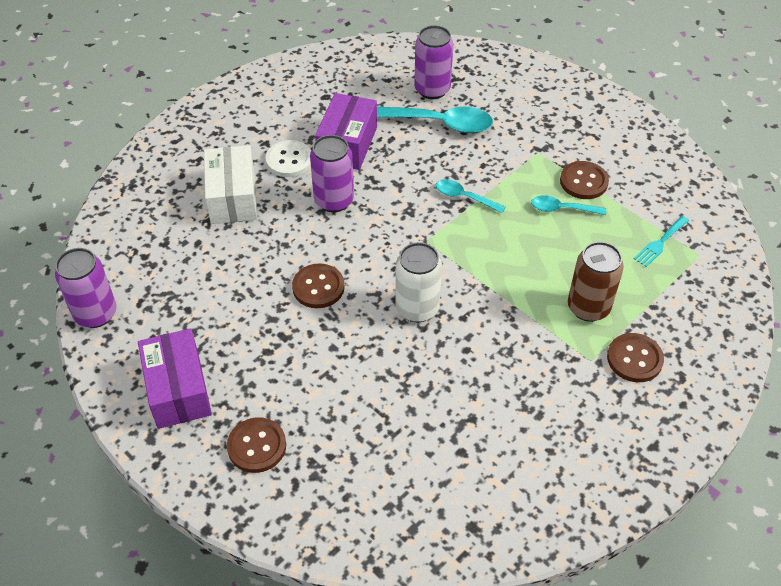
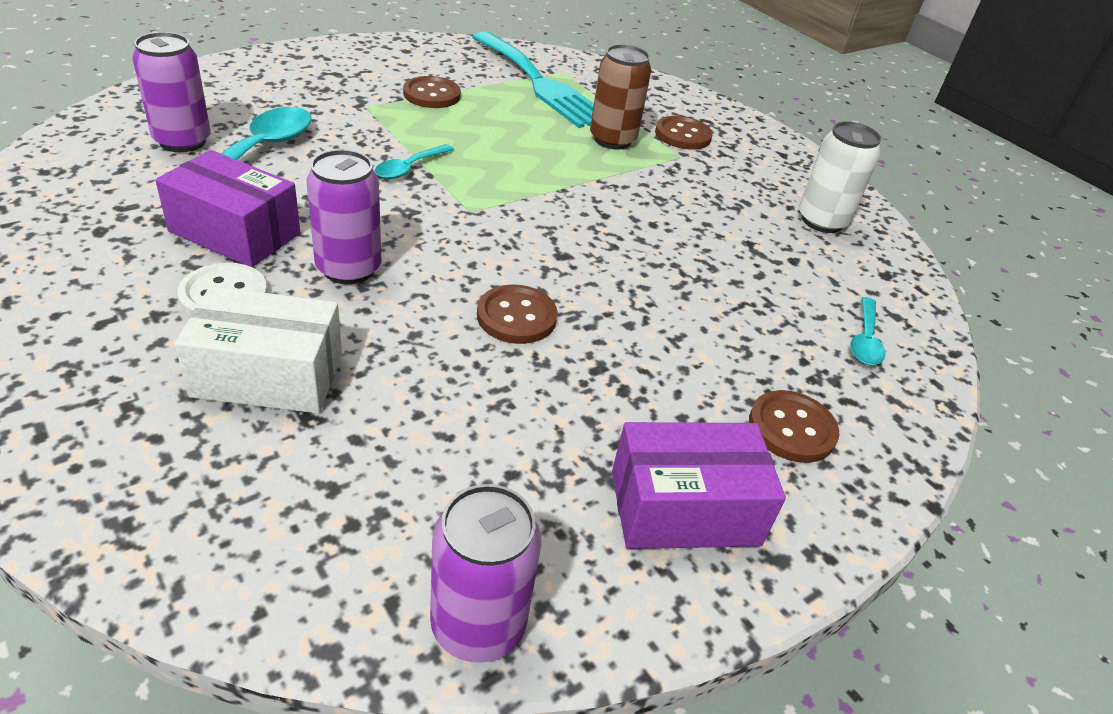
camera: 85 degrees left, 10 degrees down
(417, 308) = (581, 243): white can -> white can (822, 221)
(562, 209) = (466, 116): turquoise spoon -> turquoise spoon (865, 340)
(660, 243) = (540, 83): turquoise fork -> turquoise fork, size x2.43

